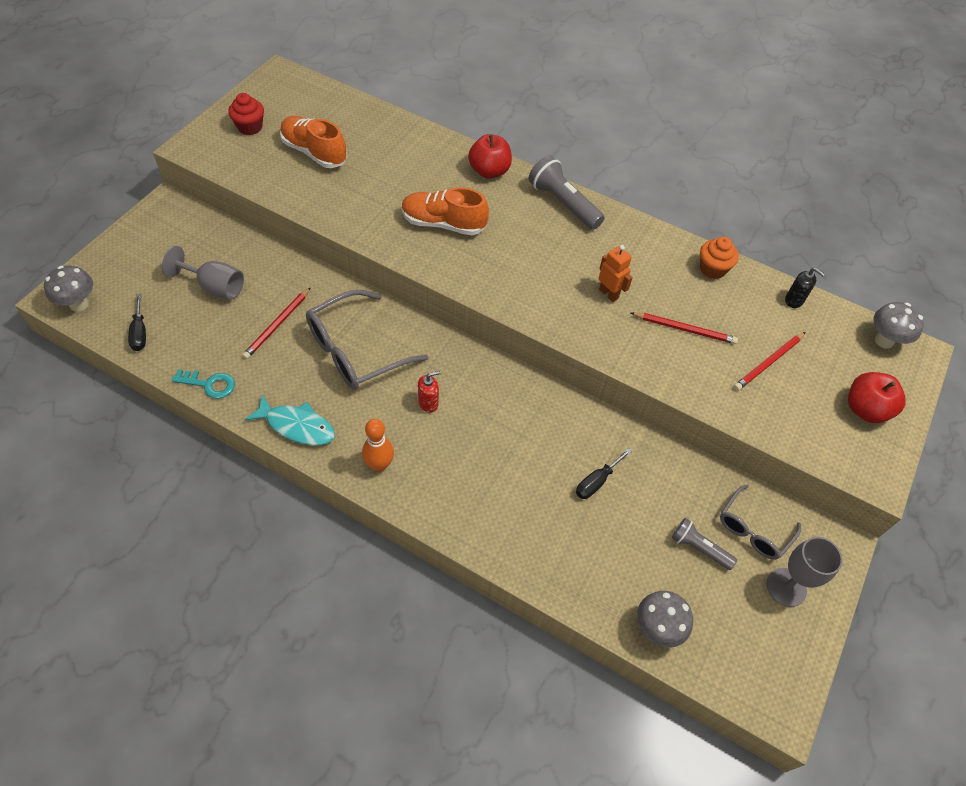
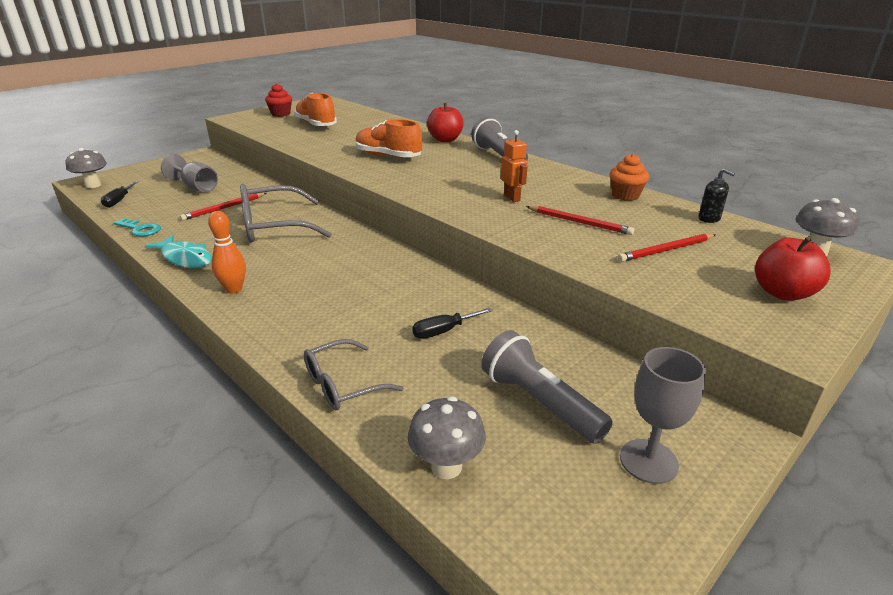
camera: 20 degrees right, 25 degrees down
(428, 403) = (311, 260): red soap dispenser -> none
(699, 548) = (539, 402): grey flashlight -> grey flashlight, size x1.66
(753, 530) = (618, 399): grey glasses -> grey glasses (342, 385)

